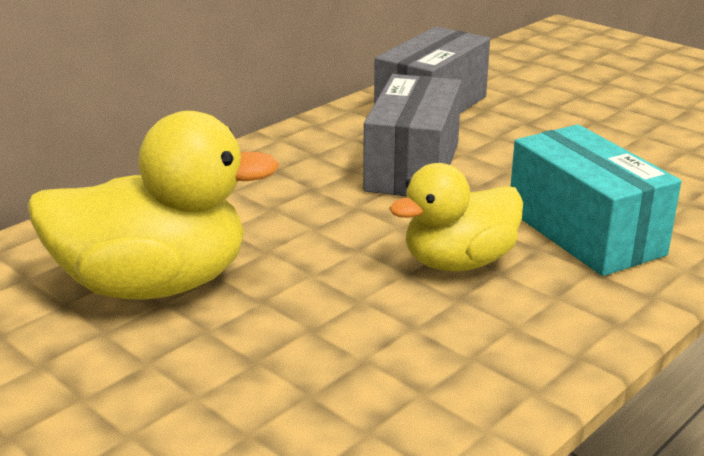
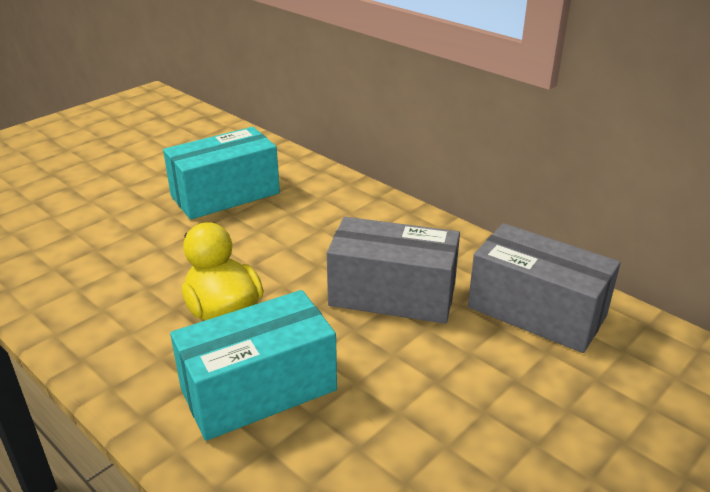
camera: 90 degrees right, 5 degrees up
(154, 285) = (225, 194): yellow duck -> turquoise box

